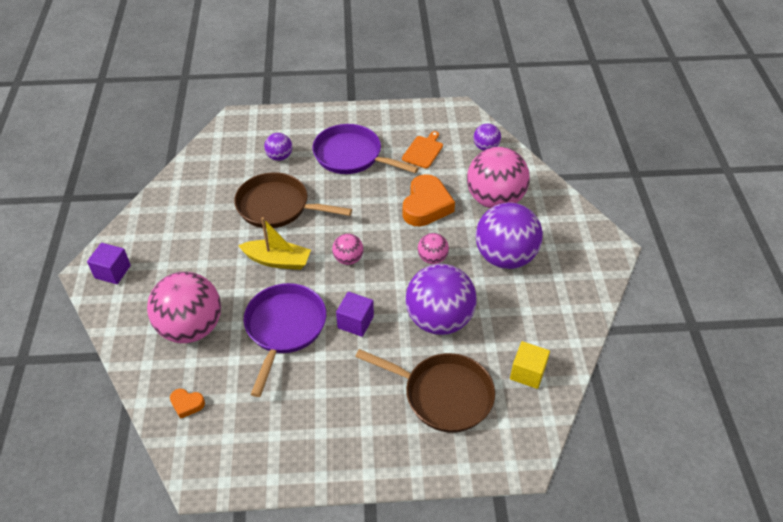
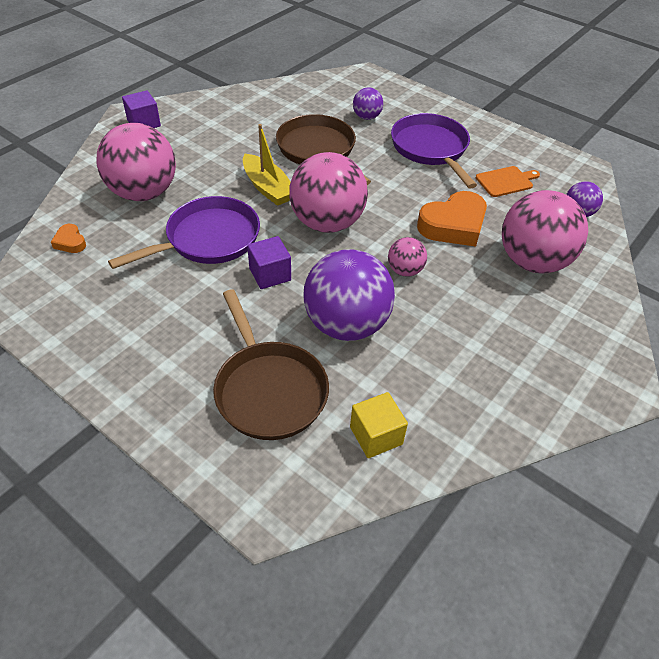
camera: 40 degrees right, 0 degrees up
(348, 259) = (327, 223): pink ball -> pink ball, size x2.09
(505, 257) = (482, 317): purple ball -> none

